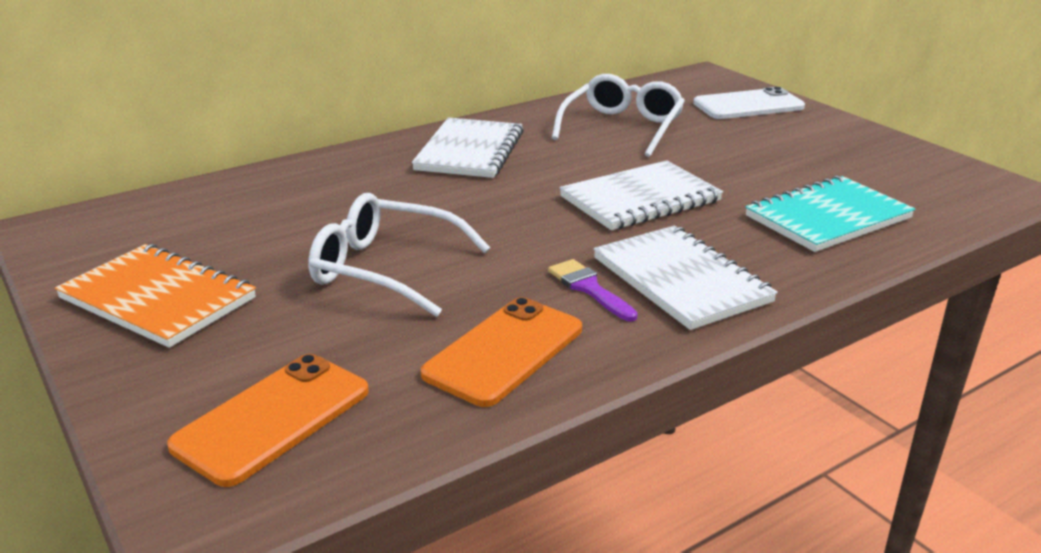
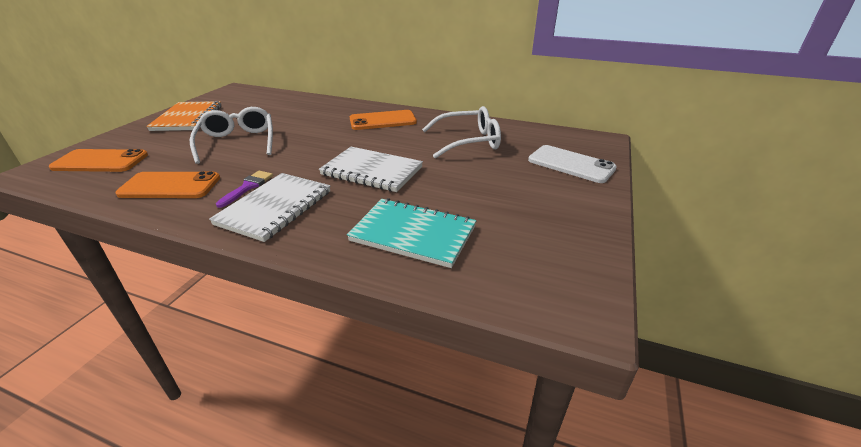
camera: 55 degrees right, 5 degrees up
(470, 151) = (383, 121): white notebook -> orange phone

